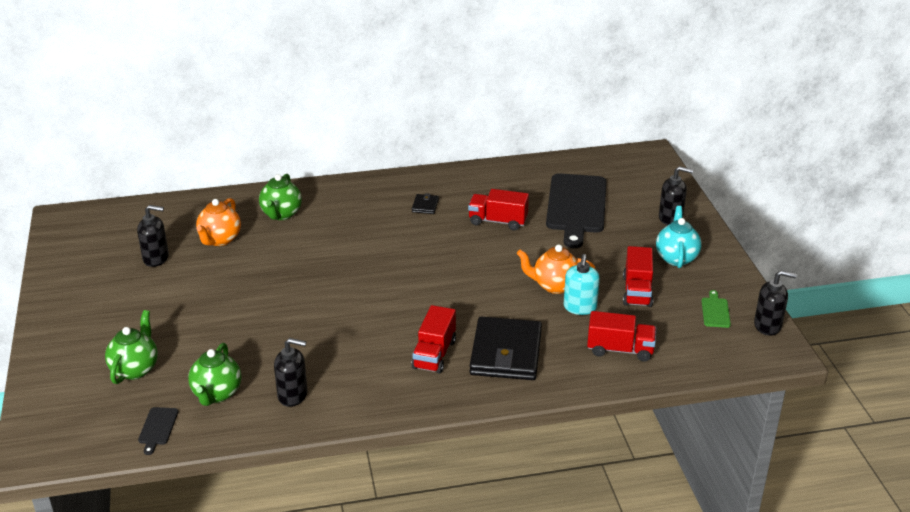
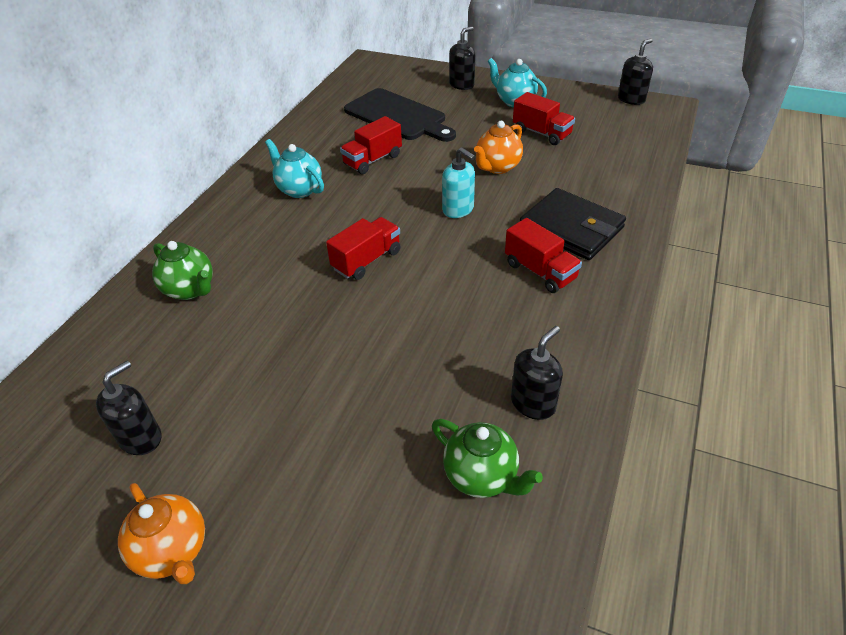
camera: 55 degrees left, 10 degrees up
(135, 369) = (362, 553): green teapot -> none
(157, 428) = (510, 571): black cutting board -> none
(220, 240) = (175, 360): orange teapot -> orange teapot (173, 551)
(425, 206) = (299, 189): black wallet -> turquoise teapot
(580, 308) = (539, 166): turquoise soap dispenser -> turquoise soap dispenser (458, 209)
(620, 350) = (612, 169): red truck -> red truck (366, 260)
(715, 311) = (596, 112): green cutting board -> none

